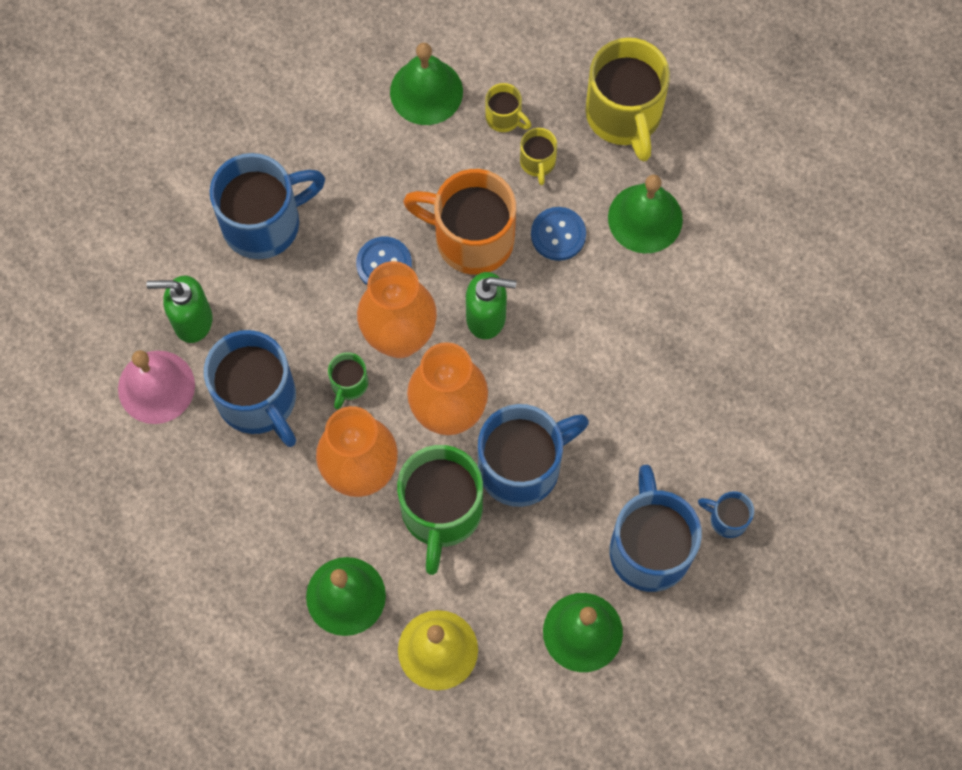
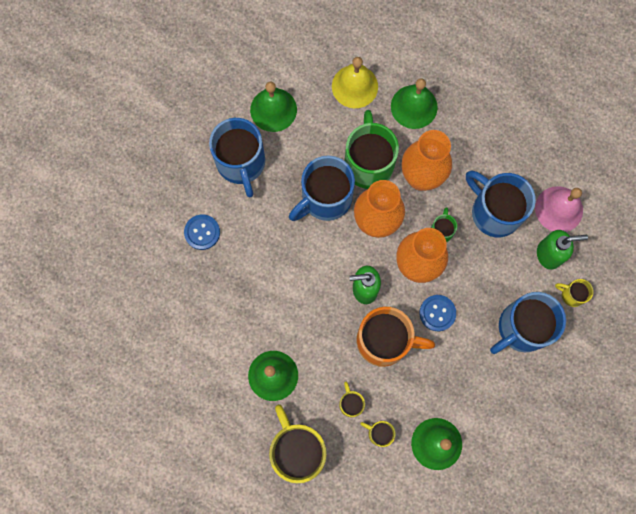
camera: 170 degrees right, 5 degrees up
(175, 257) = (571, 294): none -> yellow mug
(558, 234) = (328, 353): blue button -> blue button (202, 232)
(727, 519) = (197, 188): blue mug -> none

